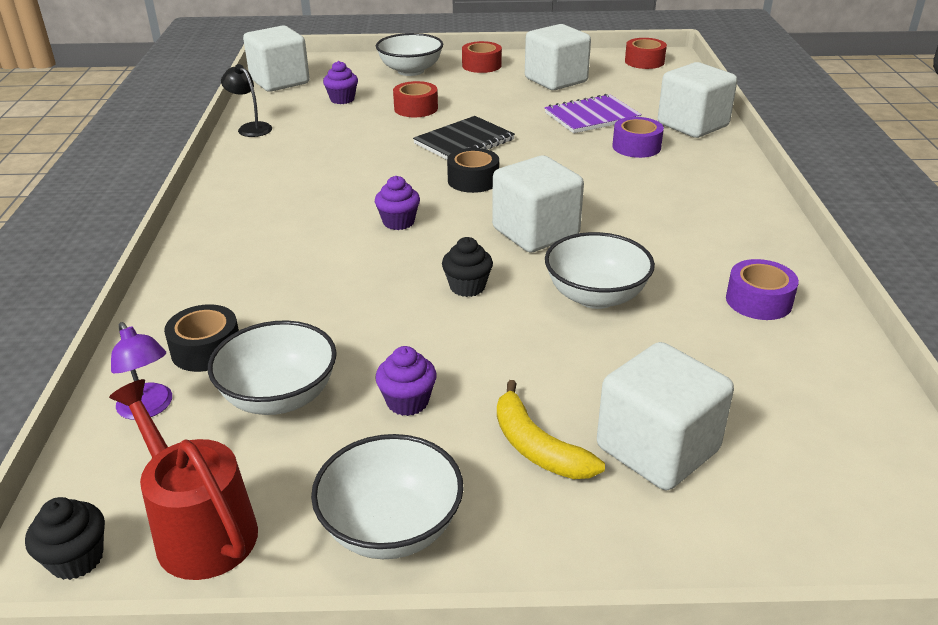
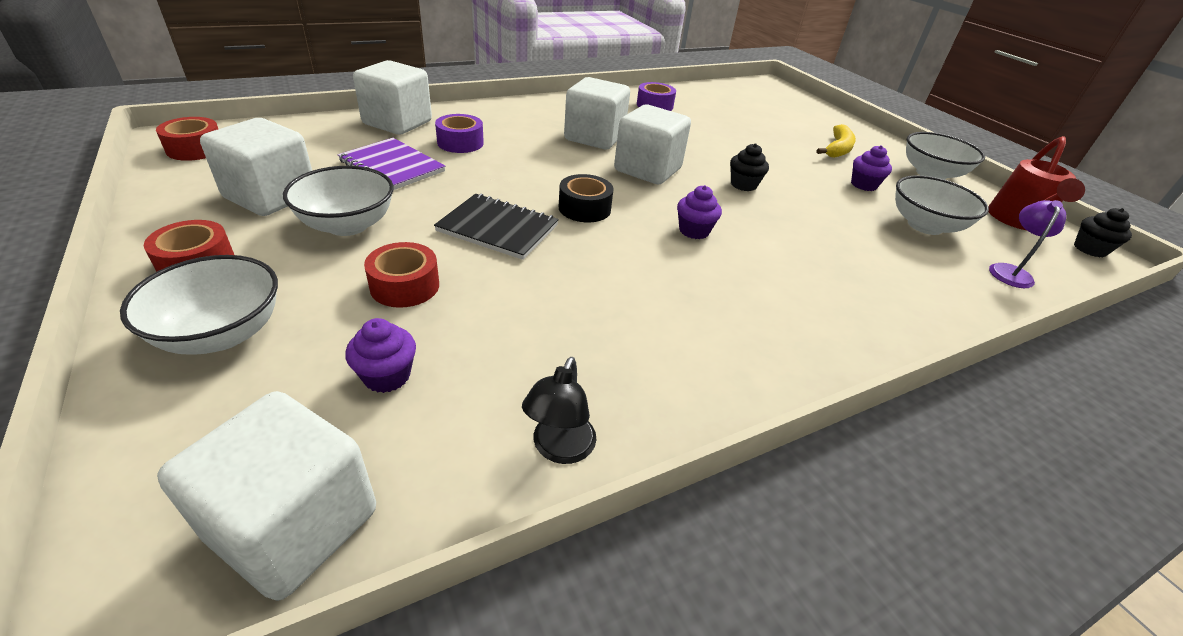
camera: 120 degrees left, 5 degrees up
(206, 349) = (942, 270): black tape -> none
(595, 296) = (702, 144): white bowl -> white bowl (348, 225)
(657, 449) = (798, 125): white cube -> white cube (594, 137)

